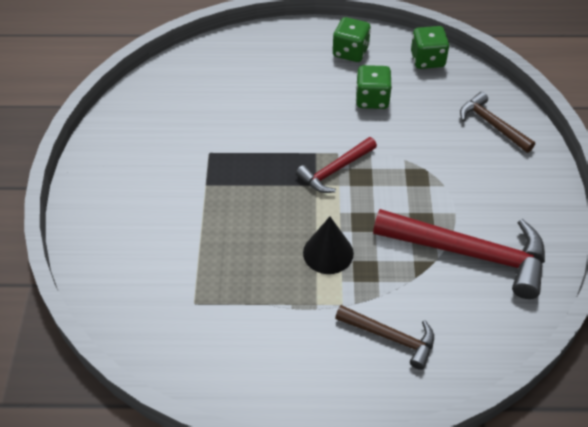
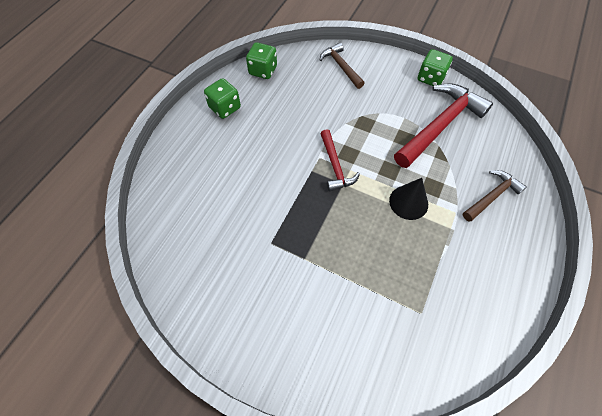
camera: 65 degrees left, 10 degrees up
(372, 99) = (280, 116): green dice -> green dice (430, 78)
(492, 124) = (341, 66): brown hammer -> brown hammer turned 75 degrees clockwise

